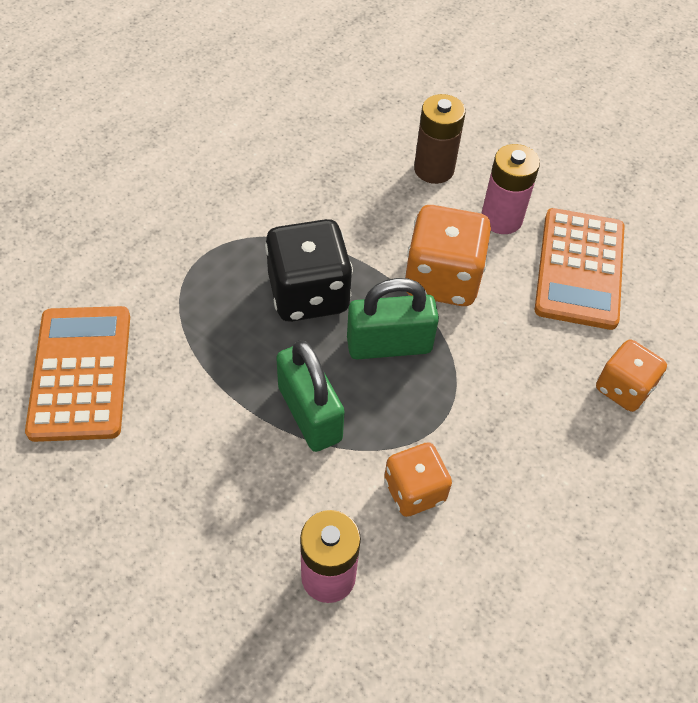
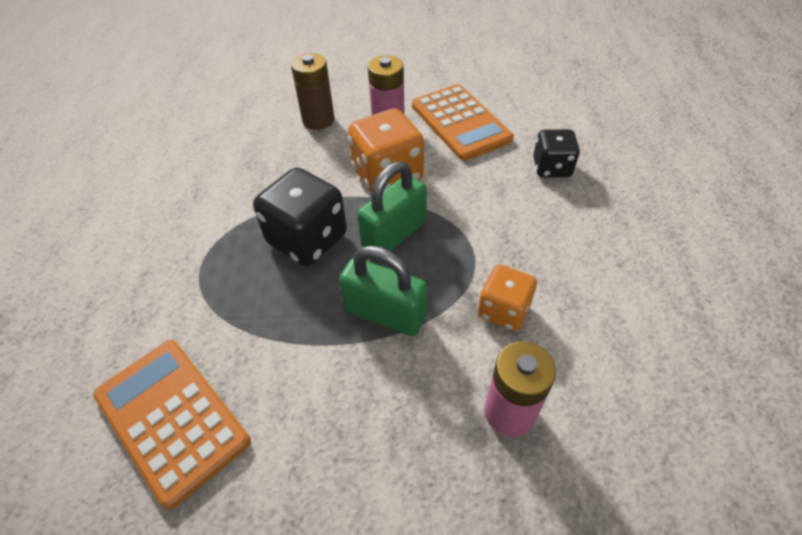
camera: 35 degrees left, 5 degrees down
(623, 388) = (551, 168): orange dice -> black dice

